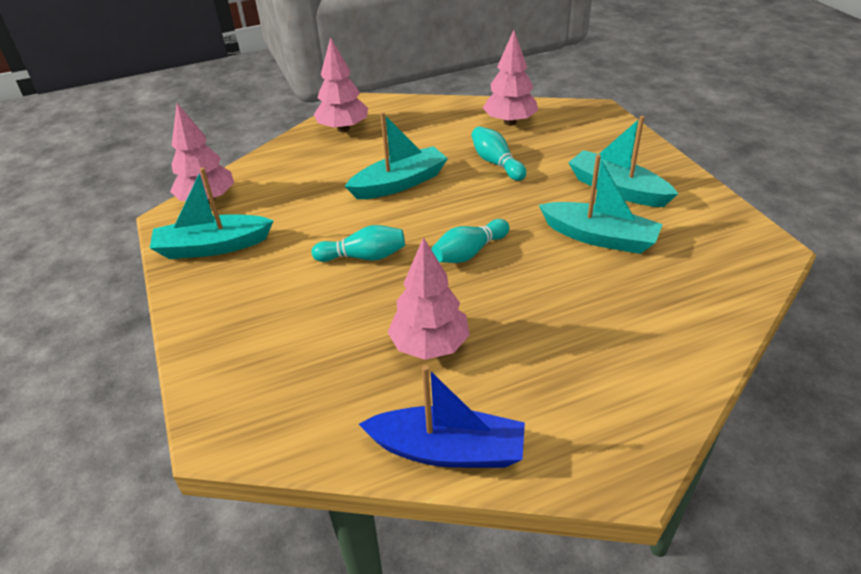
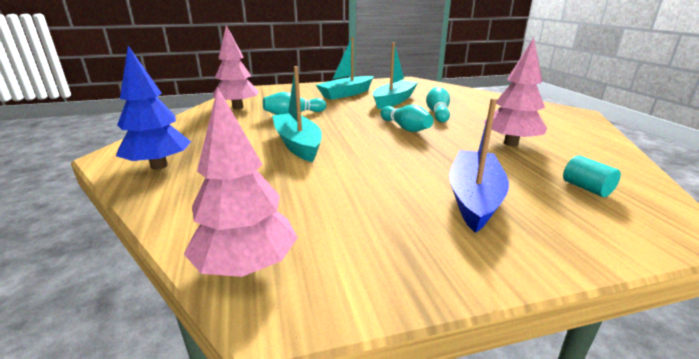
camera: 85 degrees left, 15 degrees down
(212, 247) = (375, 252): turquoise boat -> none
(300, 386) = (586, 188): none -> turquoise cylinder
(343, 129) = (159, 166): pink tree -> blue tree
(363, 257) = (407, 161): turquoise bowling pin -> turquoise bowling pin (437, 113)
(448, 450) = (601, 143): blue boat -> blue boat (474, 198)

